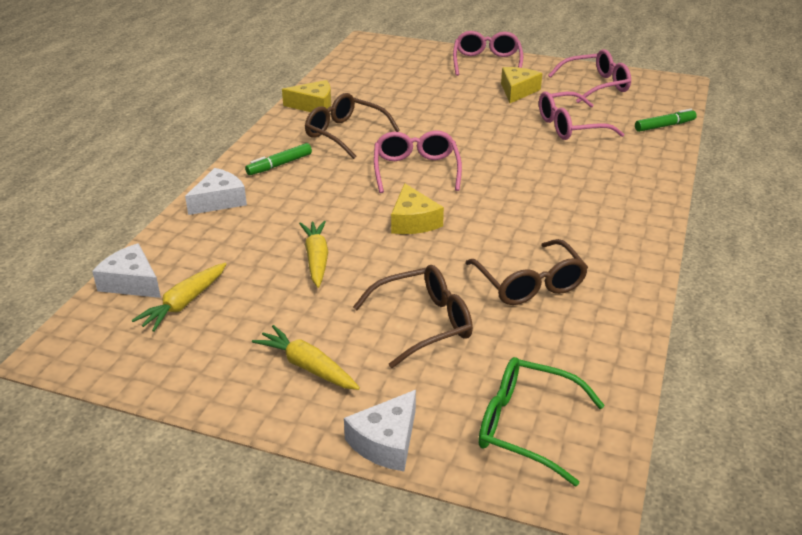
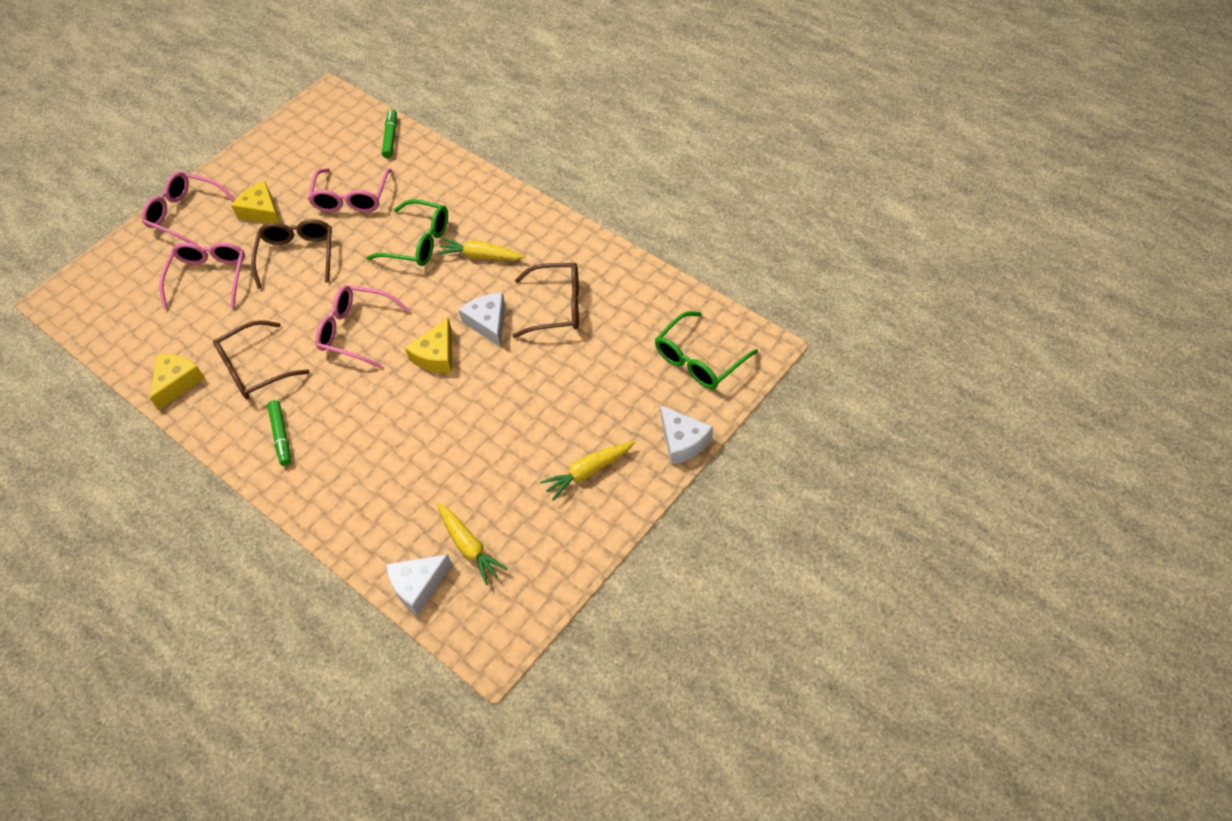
camera: 65 degrees left, 20 degrees up
(219, 201) = (319, 497): white cheese -> white cheese (488, 322)
(316, 259) = (455, 438): yellow carrot -> yellow carrot (481, 256)
(413, 221) = (436, 355): yellow cheese -> yellow cheese turned 105 degrees clockwise
(423, 323) = (572, 386): brown glasses -> brown glasses (298, 256)
(547, 174) = (418, 242): none -> green glasses
(595, 85) = (290, 152): pink glasses -> pink glasses (209, 278)

